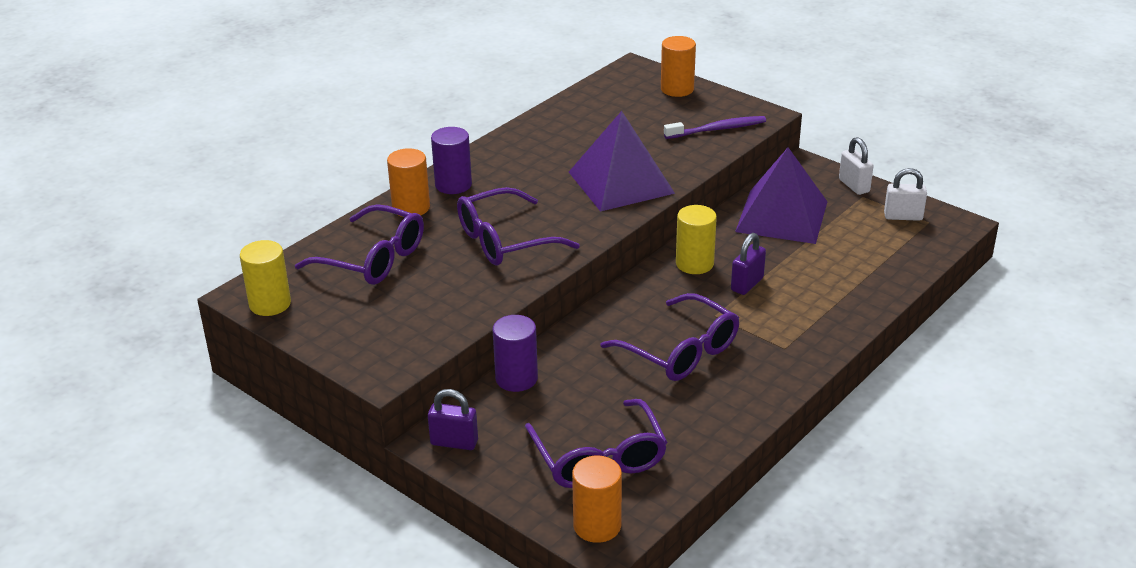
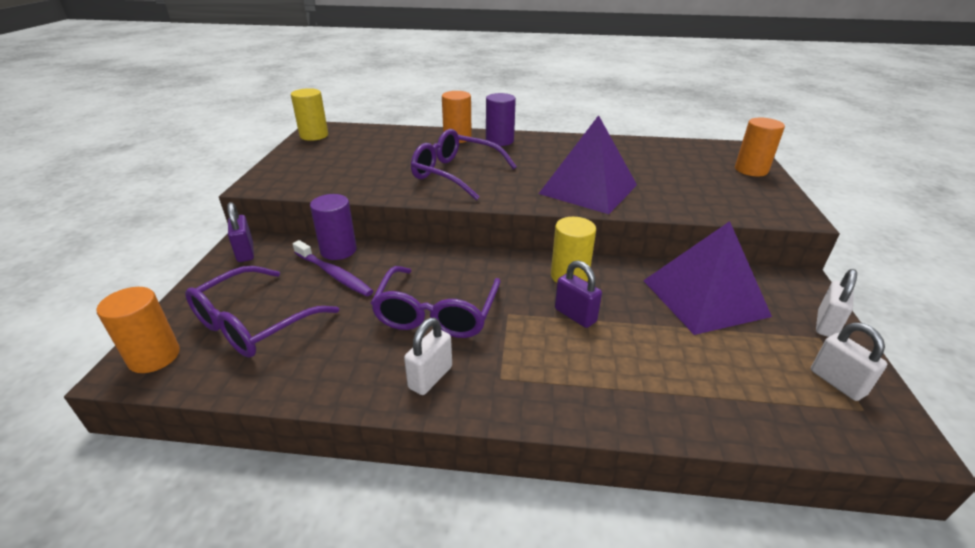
camera: 55 degrees right, 0 degrees up
(373, 259) = (388, 145): purple glasses -> none
(717, 129) = (731, 202): purple toothbrush -> purple toothbrush (334, 274)
(747, 284) = (575, 315): purple padlock -> purple padlock turned 45 degrees clockwise
(756, 380) = (430, 377): none -> white padlock

